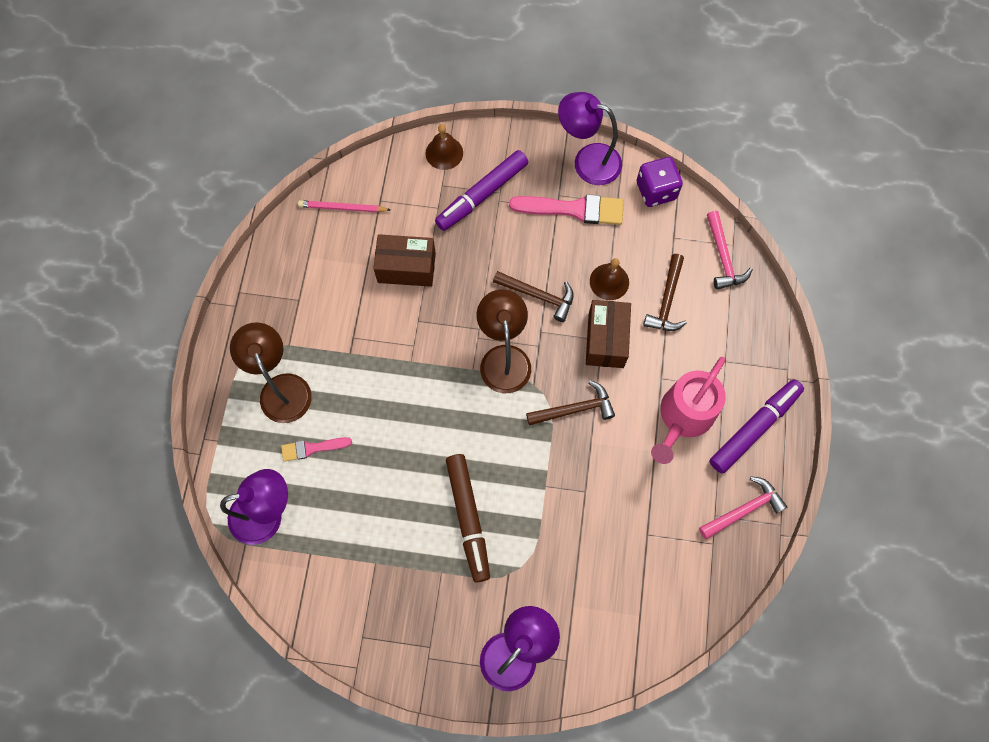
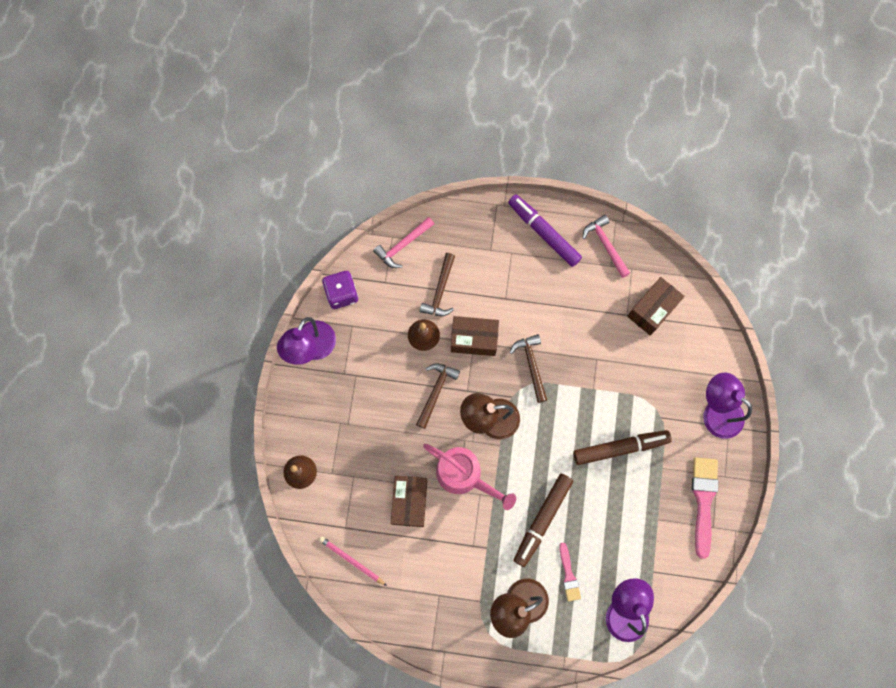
camera: 90 degrees left, 5 degrees up
(343, 208) = (352, 560): pink pencil -> pink pencil turned 120 degrees clockwise
(380, 418) = (542, 520): none -> brown marker
(482, 195) = (342, 438): purple marker -> none
(573, 209) = (357, 361): pink brush -> pink brush (703, 500)
(656, 569) = (652, 310): none -> brown box
(667, 300) = (440, 290): brown hammer -> brown hammer turned 90 degrees clockwise
(683, 417) = (536, 283): pink watering can -> pink watering can (464, 475)
(723, 257) = (403, 245): pink hammer -> pink hammer turned 150 degrees clockwise

